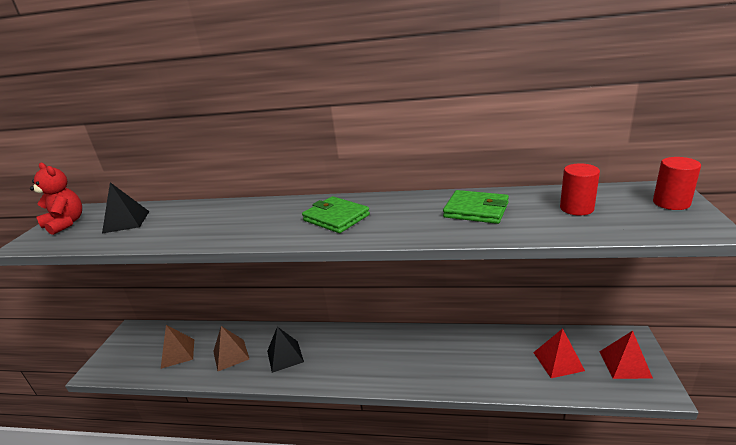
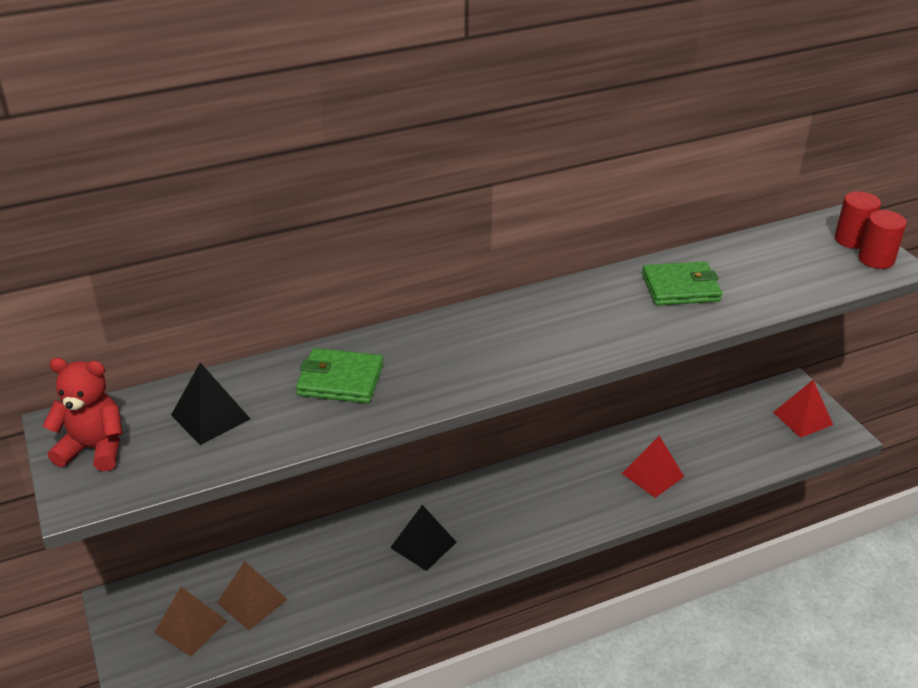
camera: 35 degrees left, 10 degrees up
(231, 355) = (341, 572): brown pyramid -> brown pyramid (191, 626)
(336, 218) = (529, 335): green wallet -> green wallet (340, 380)
(558, 361) = (741, 437): red pyramid -> red pyramid (653, 475)
(576, 208) = (776, 264): red cylinder -> red cylinder (876, 259)

